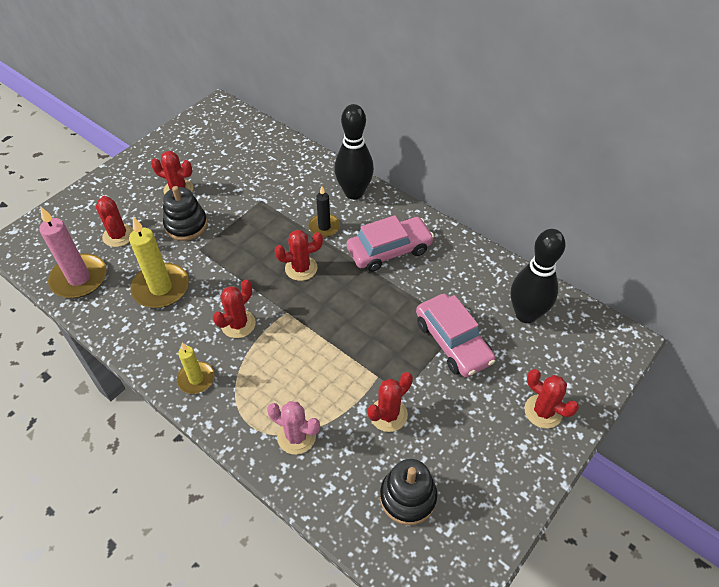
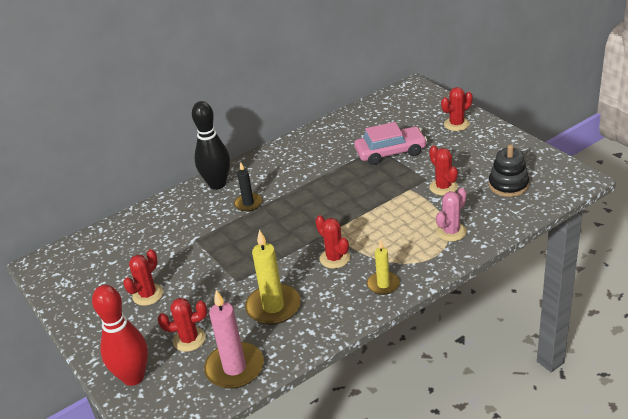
camera: 70 degrees left, 15 degrees down
(74, 211) = (133, 377): none -> red bowling pin
(186, 225) = (201, 289): black stacking toy -> none
(301, 268) = (289, 219): red cactus -> none
(389, 250) = (291, 172): pink car -> none
(526, 314) = (378, 119): black bowling pin -> none

